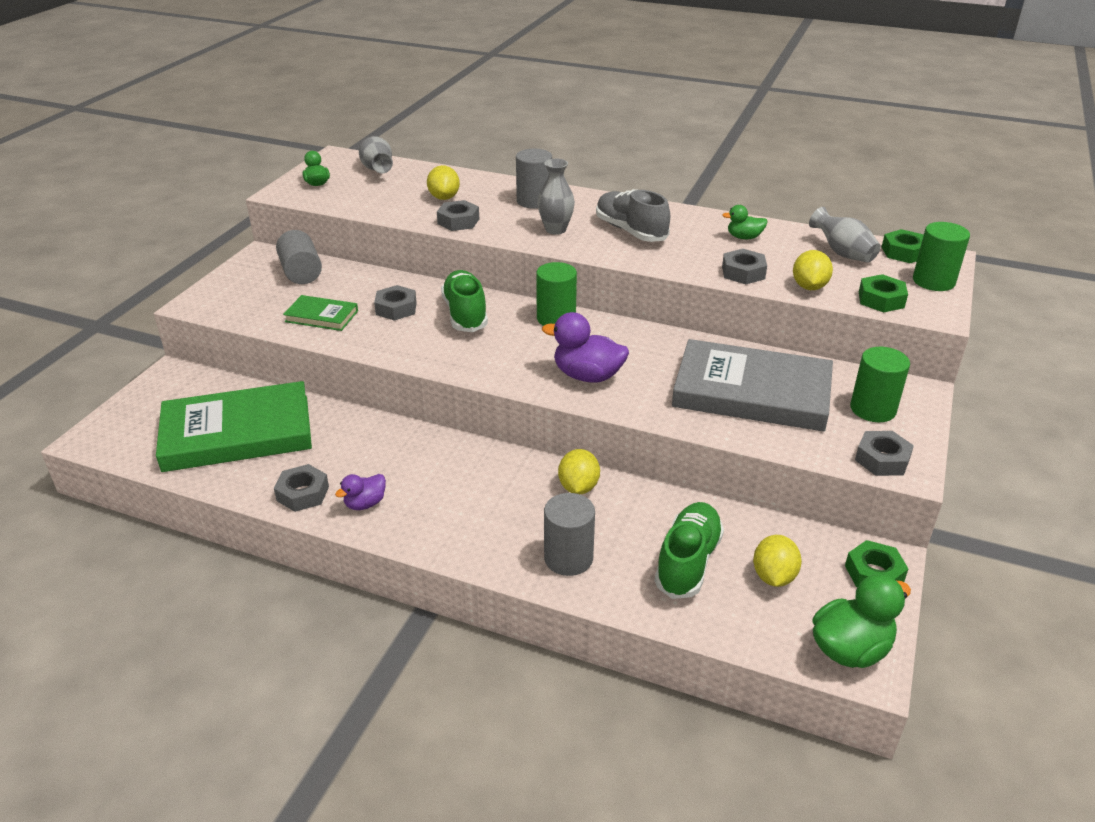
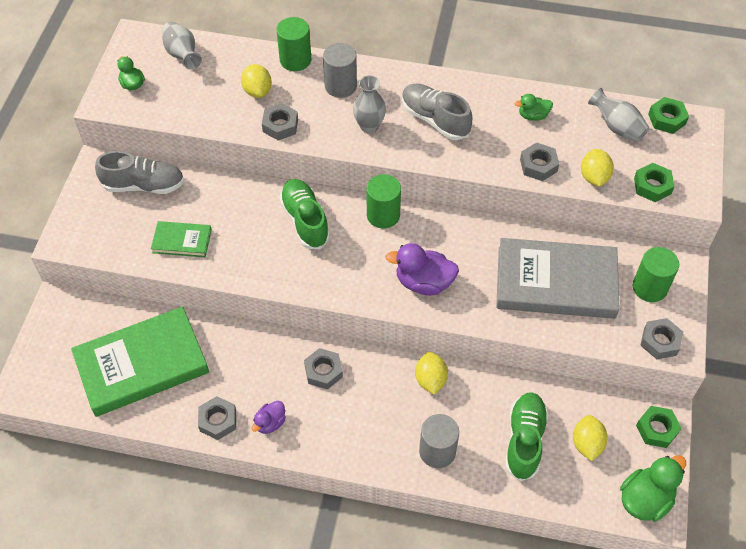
camera: 10 degrees left, 20 degrees up
(301, 273) = (144, 185): grey cylinder -> grey shoe
(396, 308) = (243, 222): grey nut -> grey nut (323, 371)
(933, 281) = (692, 155): green cylinder -> green cylinder (295, 60)

